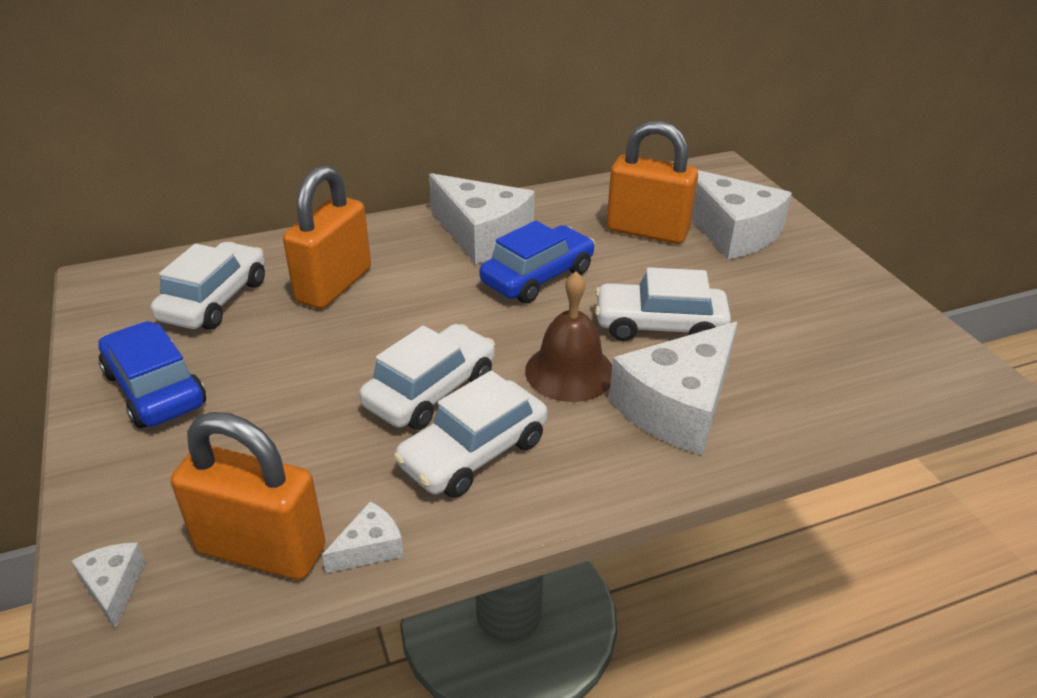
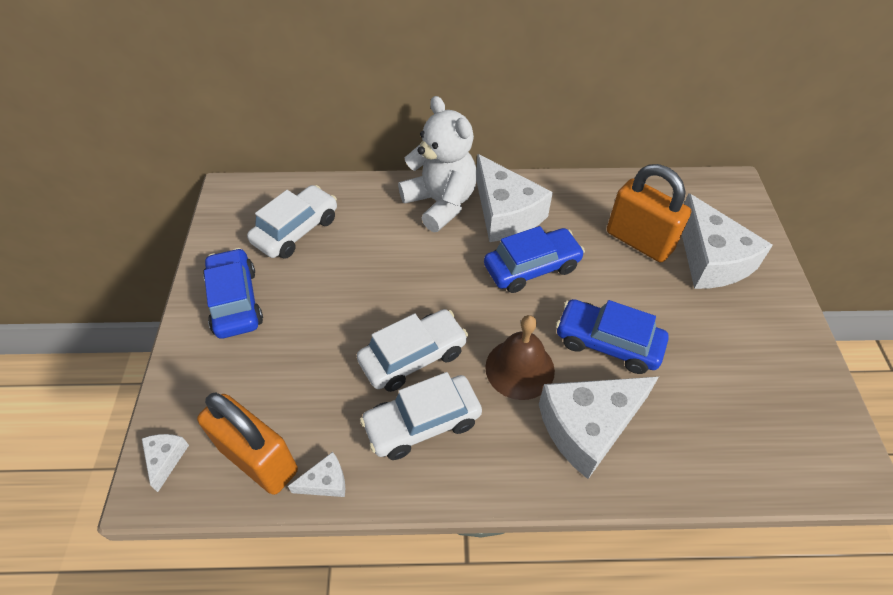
camera: 20 degrees right, 15 degrees up
(334, 285) = (380, 237): orange padlock -> none
(397, 240) = (440, 203): none -> white teddy bear
(659, 325) = (607, 343): white car -> blue car

